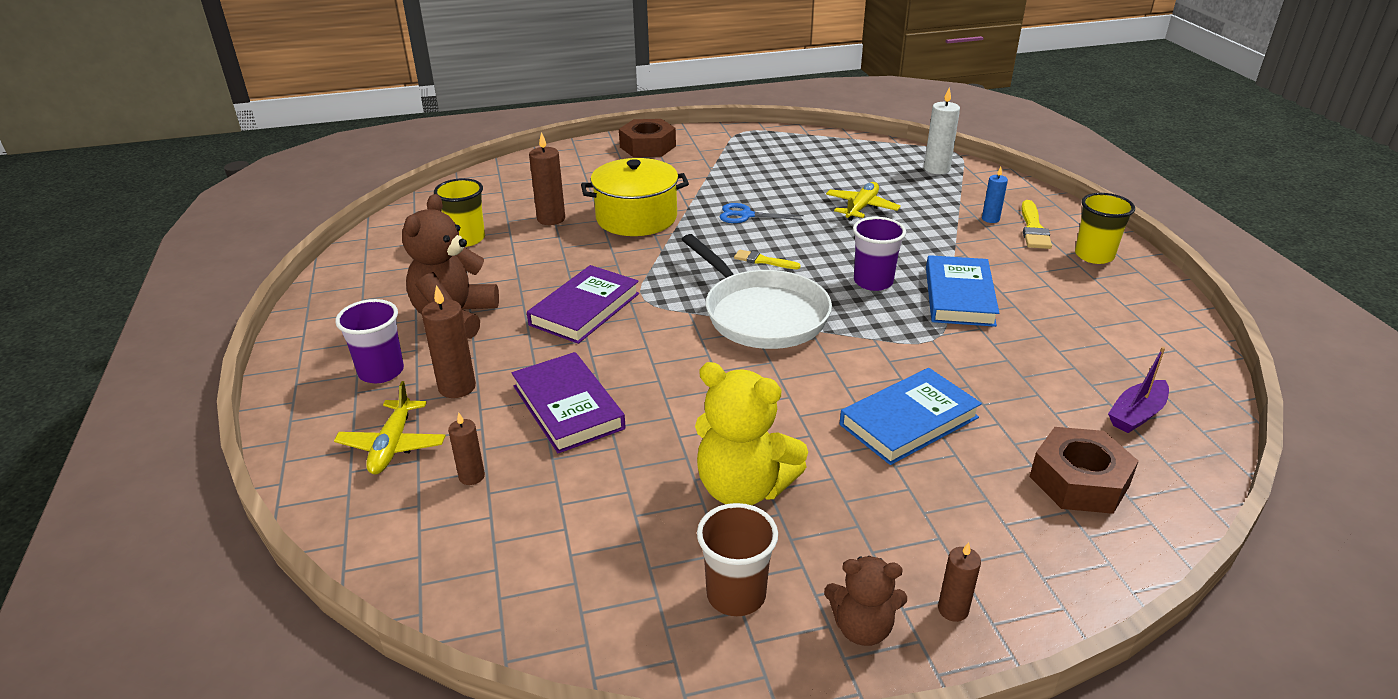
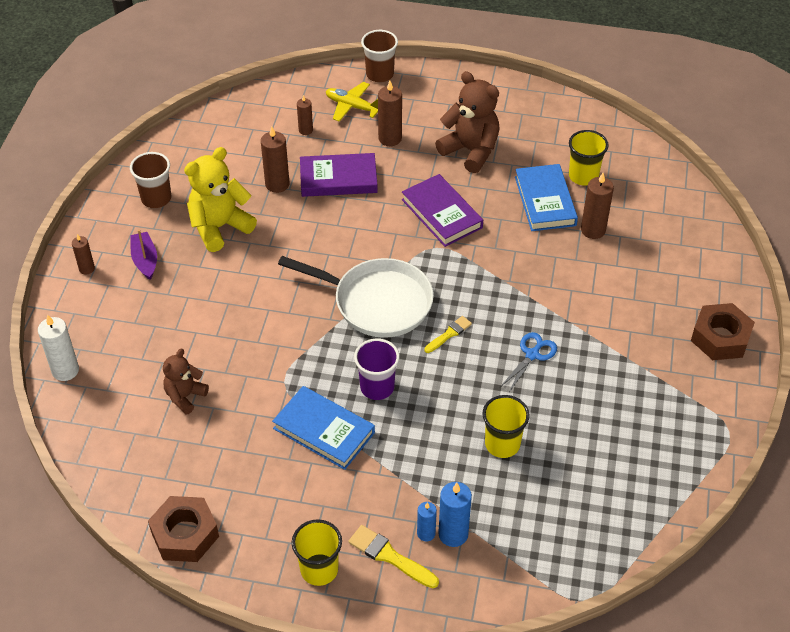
camera: 115 degrees right, 15 degrees up
(298, 442) = (380, 74): none -> brown cup
(381, 372) = (427, 111): purple cup -> none
(614, 462) = (277, 184): none -> brown candle
(636, 218) = (566, 282): yellow pot -> none
(761, 314) = (376, 302): white pan -> white pan turned 150 degrees counterclockwise
(861, 208) = (502, 444): yellow plane -> yellow cup
(862, 628) = (104, 232): brown teddy bear -> brown teddy bear (185, 396)
(908, 421) = (217, 323): blue book -> blue book (545, 201)
(936, 169) = (552, 555): white candle -> white candle (65, 370)
(974, 208) = (453, 534): none -> blue candle
(1079, 481) = (114, 372): brown nut -> brown nut (185, 534)
(1136, 414) = (136, 442): purple boat -> purple boat (145, 260)

